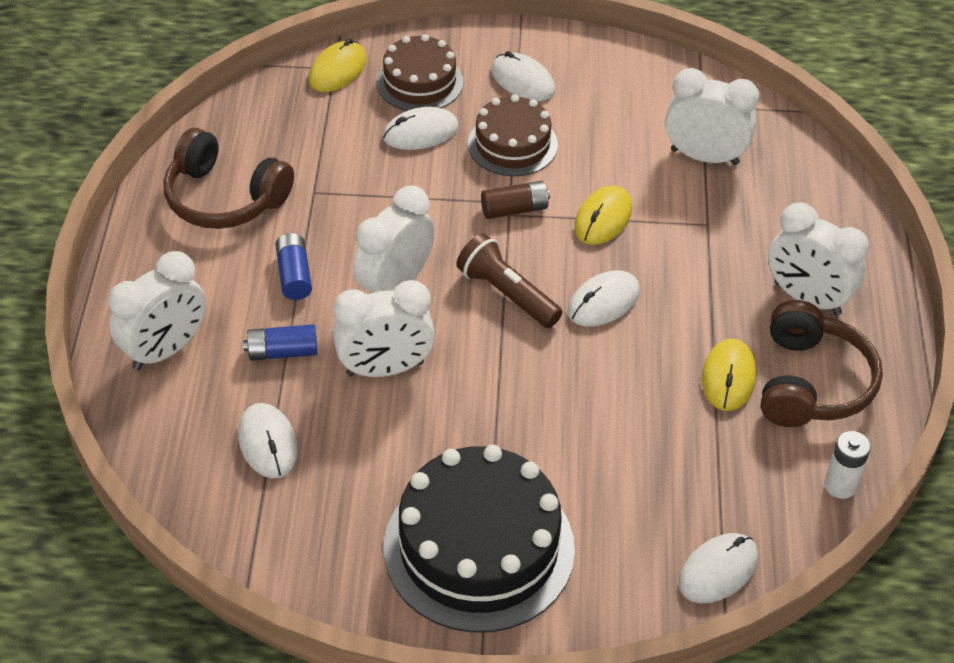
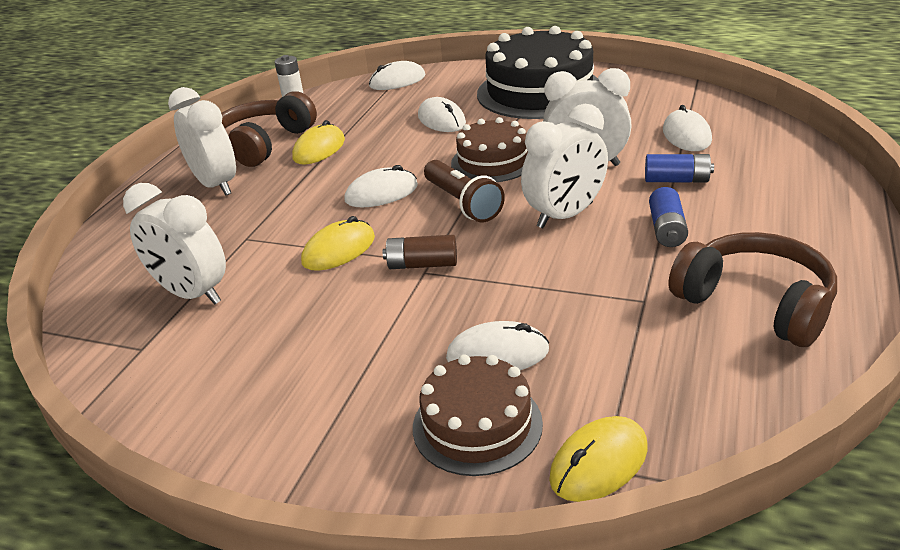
camera: 160 degrees left, 15 degrees down
(165, 350) = (789, 187): white clock -> none
(512, 144) = (390, 328): brown cake -> brown cake (492, 161)
(522, 81) = (332, 408): white mouse -> white mouse (441, 120)

